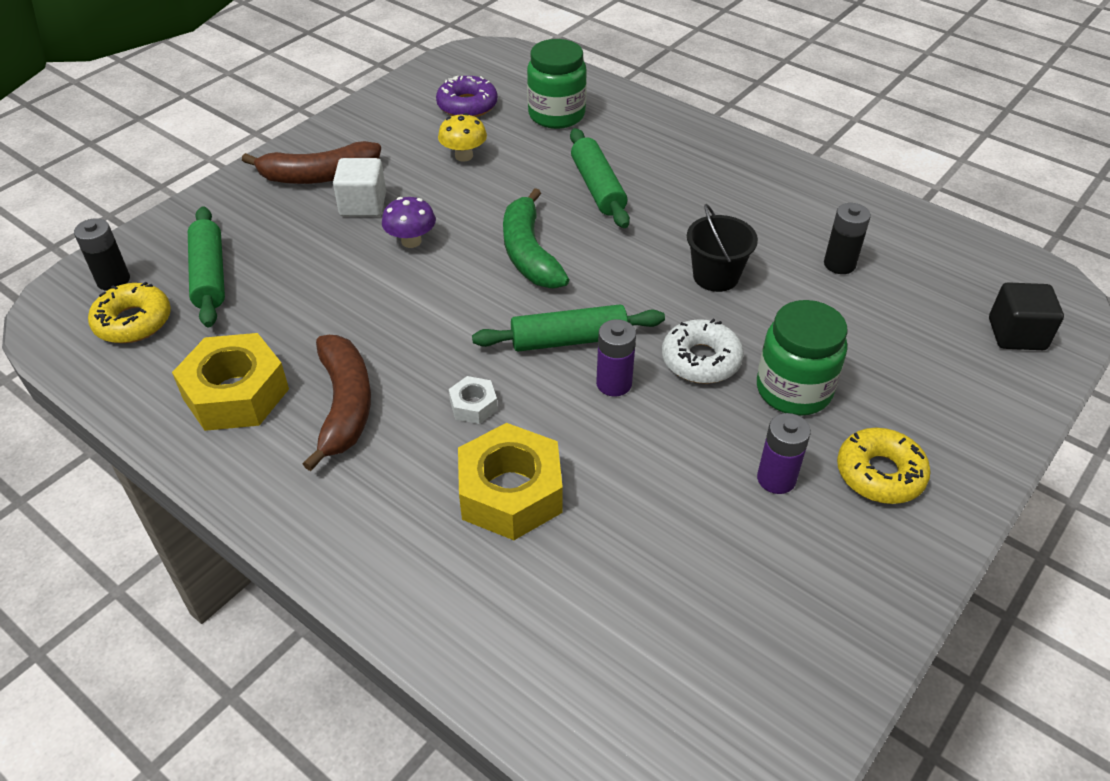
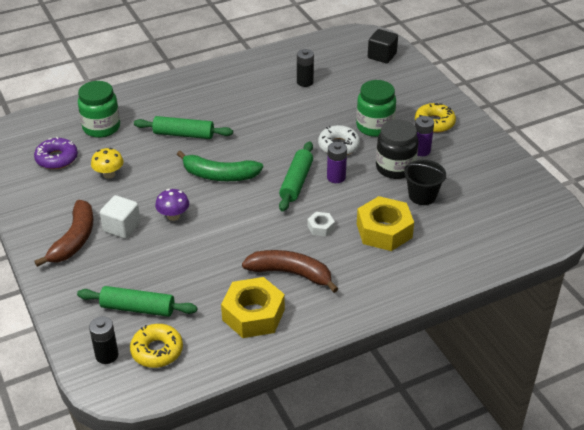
camera: 65 degrees left, 5 degrees down
(696, 455) = (395, 168): none -> black jar
(716, 276) = (285, 121): black bucket -> black bucket (422, 196)

